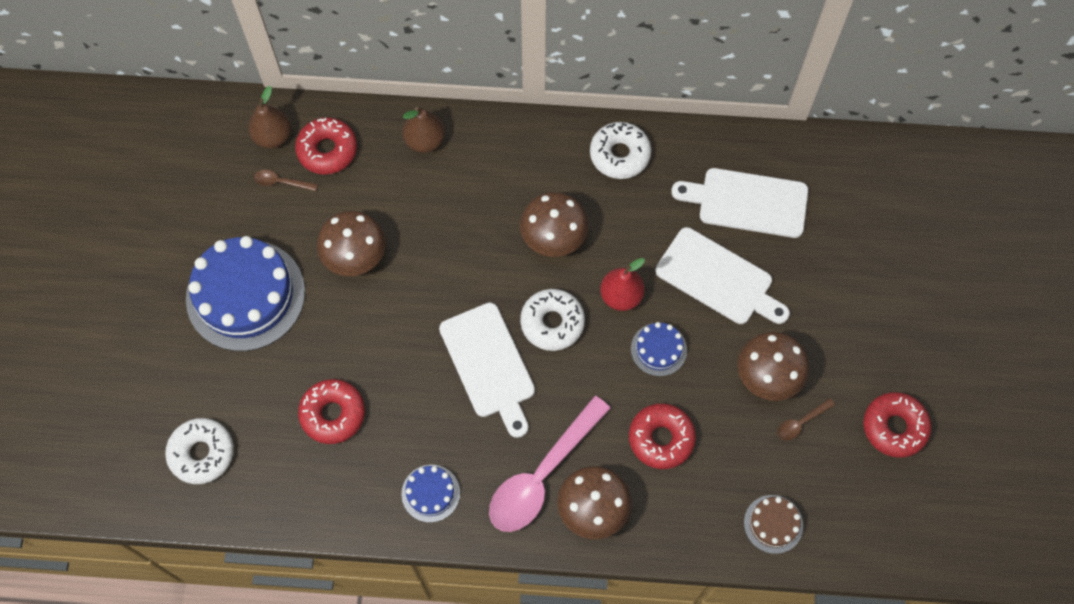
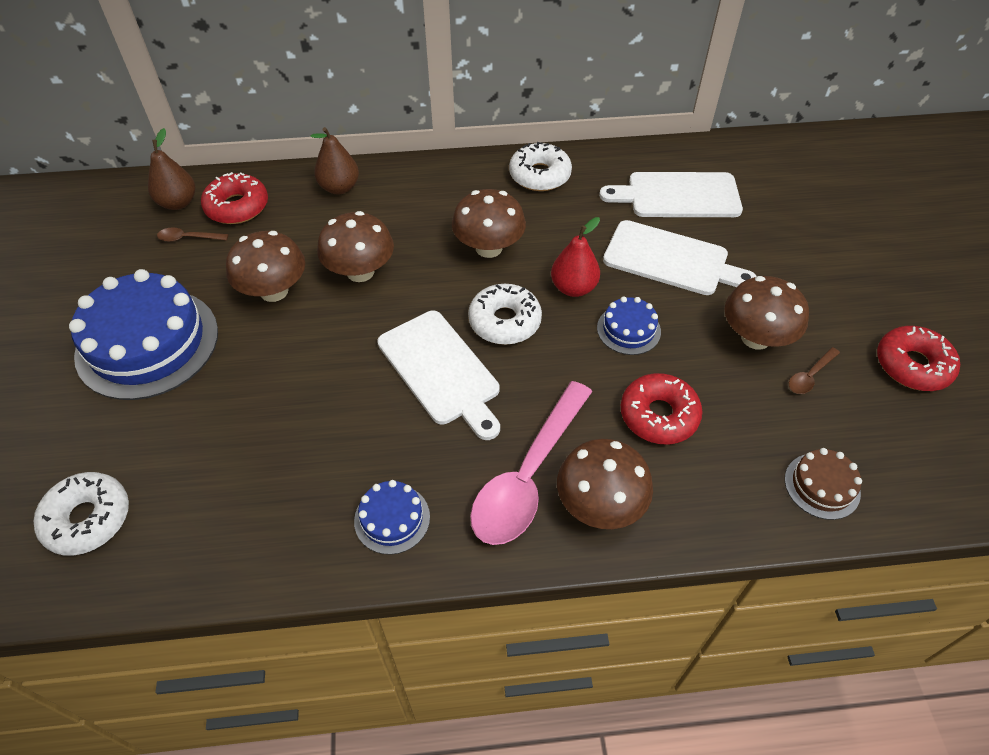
camera: 10 degrees left, 15 degrees down
(333, 414) = (258, 448): red donut -> none
(433, 247) = (360, 272): none -> brown mushroom

